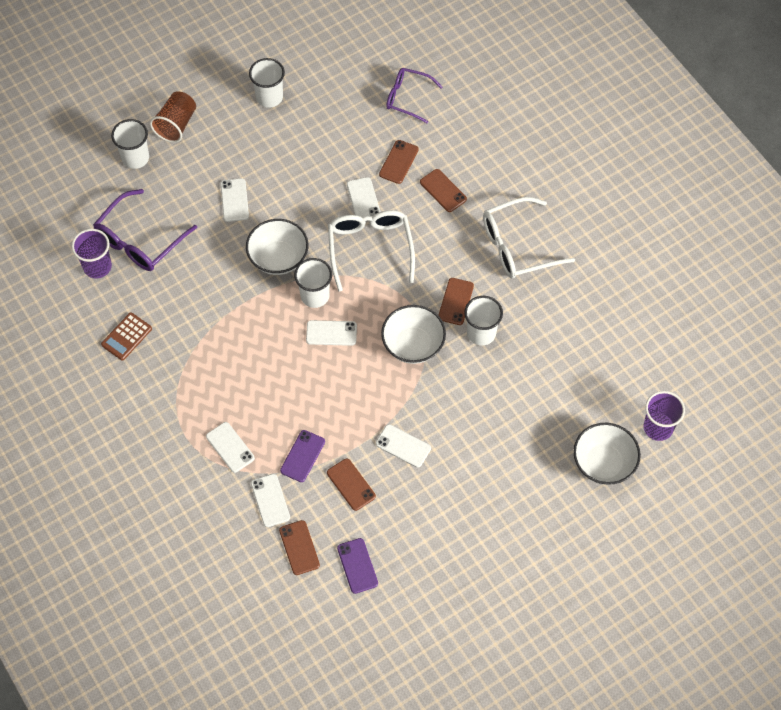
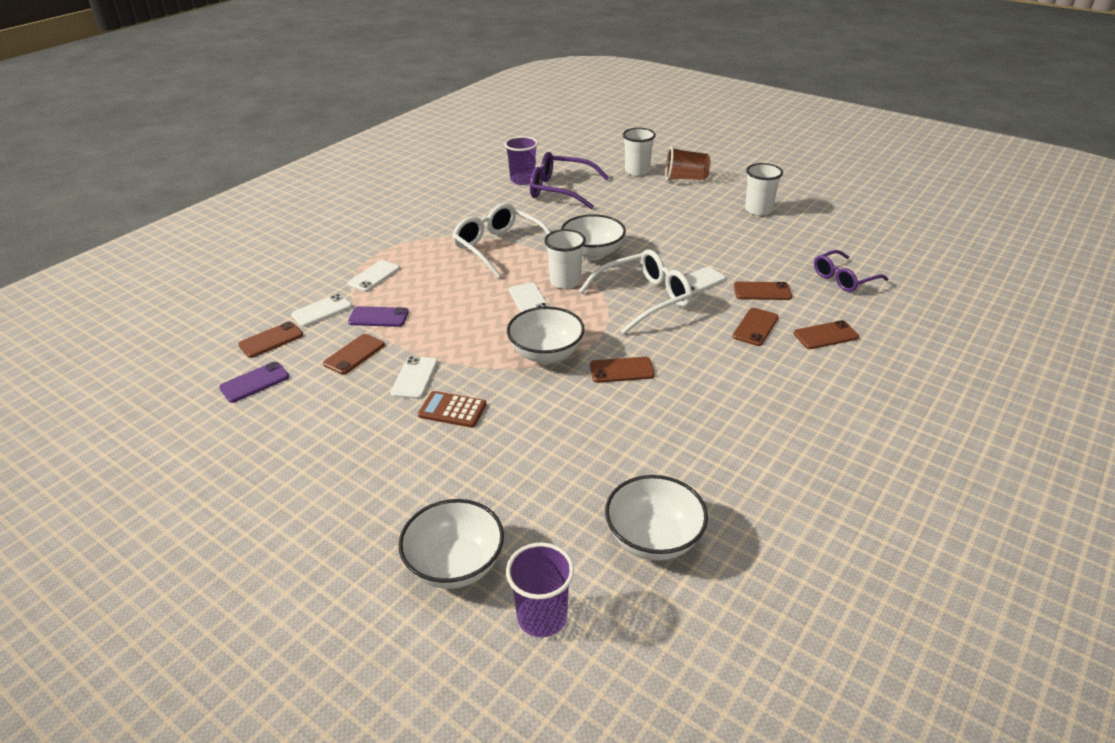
camera: 70 degrees right, 25 degrees down
(126, 336) = (464, 205): brown calculator -> brown calculator (452, 410)
(234, 200) = (635, 219): white phone -> none
(407, 98) = (843, 278): purple glasses -> purple glasses turned 120 degrees counterclockwise
(473, 152) = (825, 335): none -> brown phone
(481, 333) = (592, 399): white cup -> none
(517, 246) = (733, 399): white glasses -> white glasses (499, 247)
(623, 348) = (653, 539): none -> white bowl

